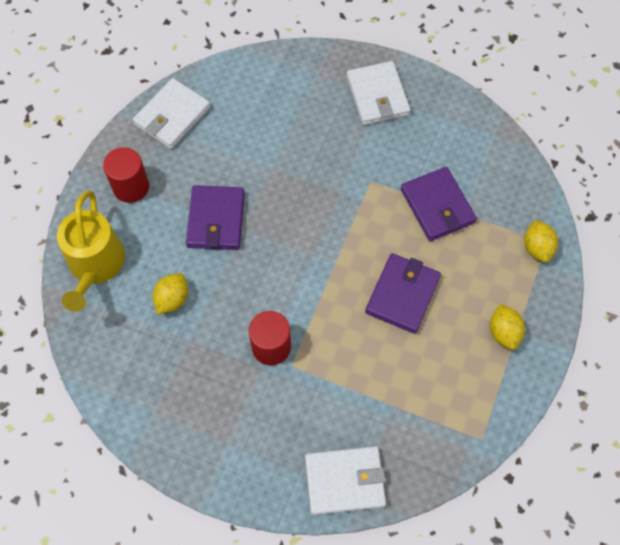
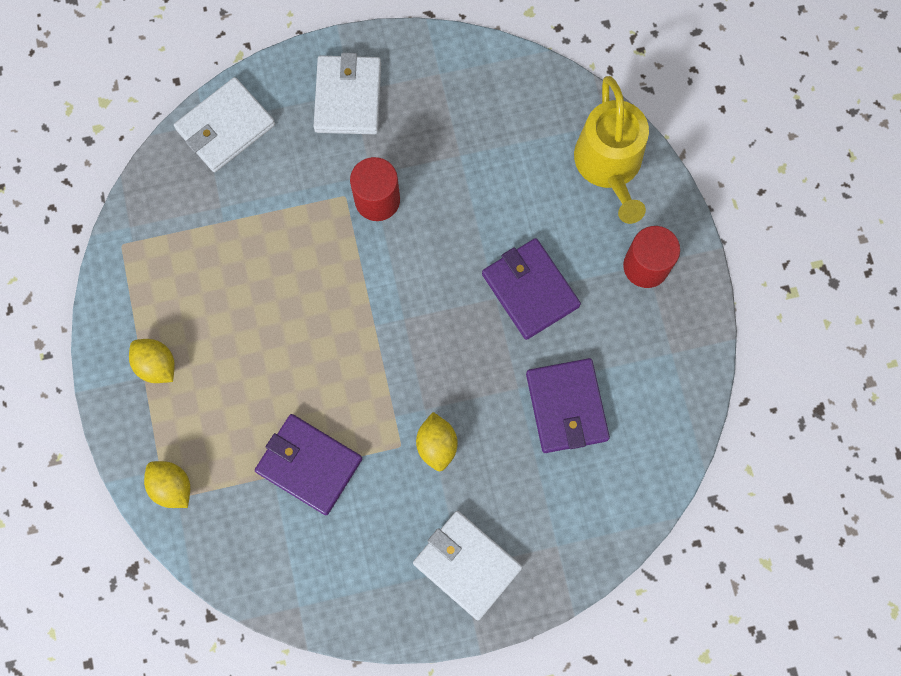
camera: 145 degrees right, 10 degrees up
(95, 265) = (609, 165): yellow watering can -> yellow watering can turned 150 degrees counterclockwise
(172, 116) = (674, 377): white wallet -> white wallet (348, 97)
(172, 299) = (507, 182): yellow lemon -> yellow lemon (437, 445)
(402, 294) = (283, 337): purple wallet -> purple wallet (566, 406)

